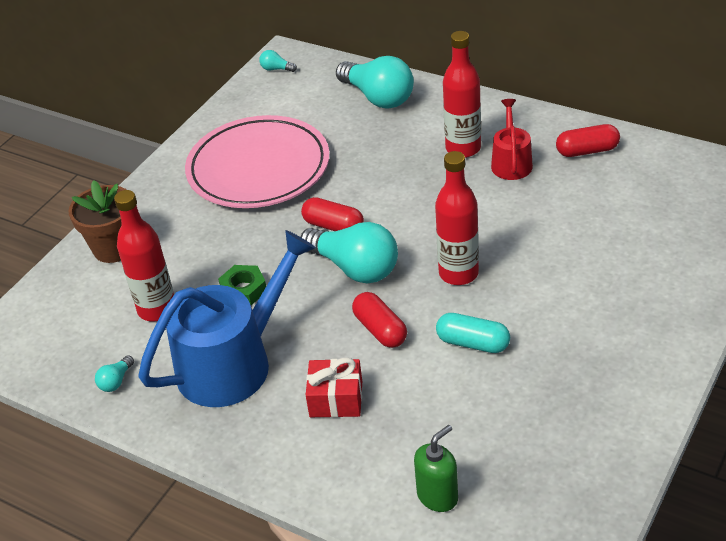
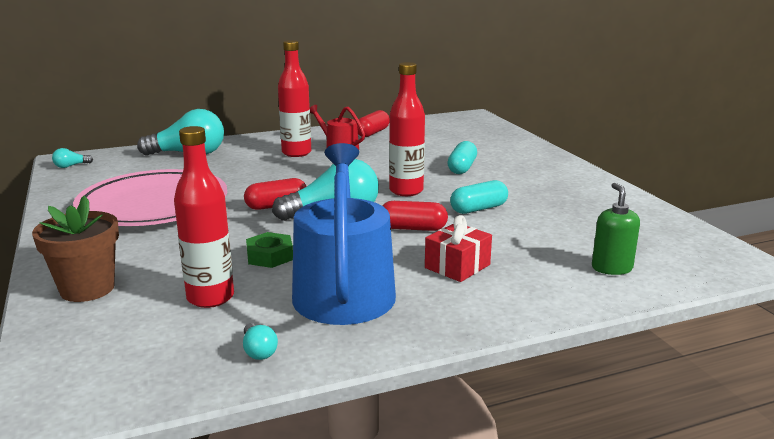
camera: 55 degrees left, 20 degrees down
(568, 271) = (462, 168): none -> turquoise capsule

